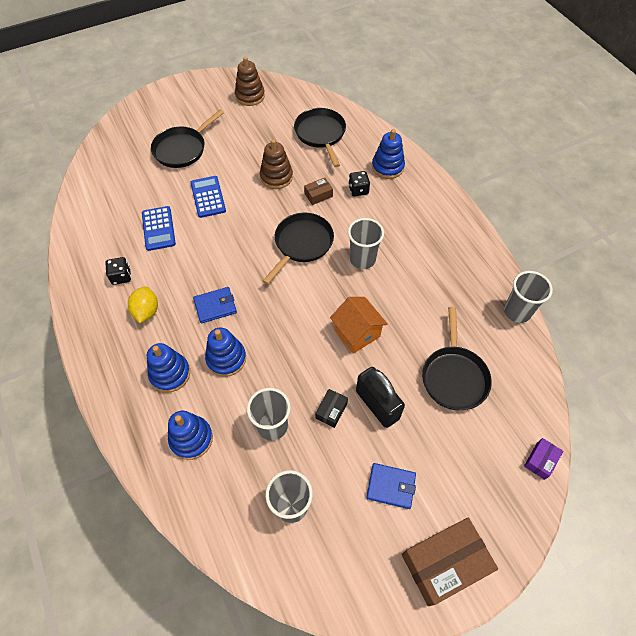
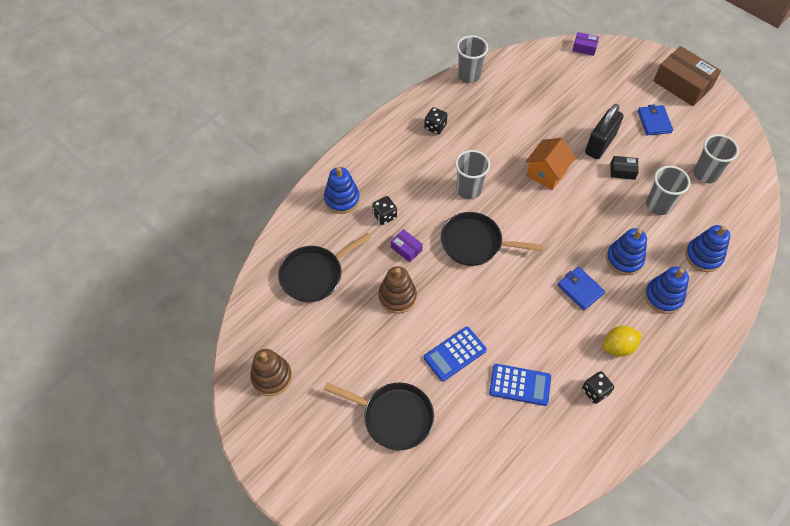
camera: 110 degrees left, 0 degrees up
(158, 228) = (520, 385): blue calculator -> blue calculator turned 45 degrees clockwise
(318, 195) = (406, 249): brown box -> purple box
(450, 257) = (435, 127): none -> black dice
(454, 376) = (549, 103): black pan -> none

